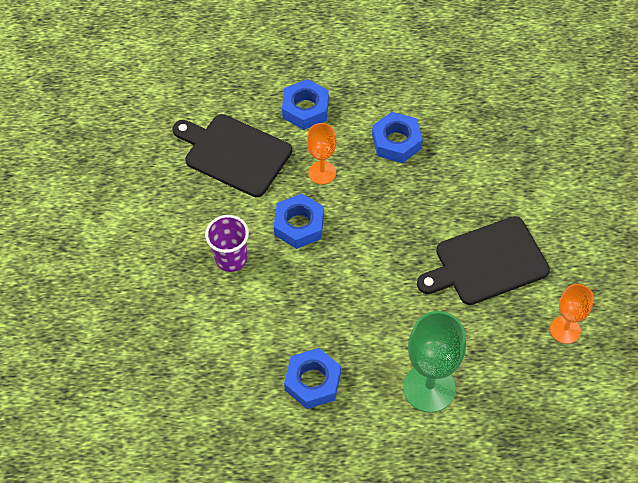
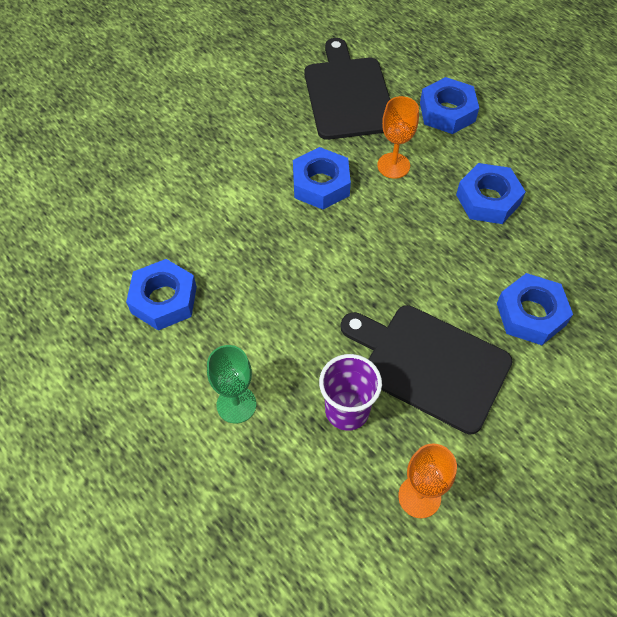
camera: 50 degrees right, 0 degrees up
(231, 259) = (240, 159): purple cup -> purple cup (347, 410)
(429, 388) = (236, 404): green goblet -> green goblet, size x0.60
(496, 184) = (531, 314): none -> blue nut

